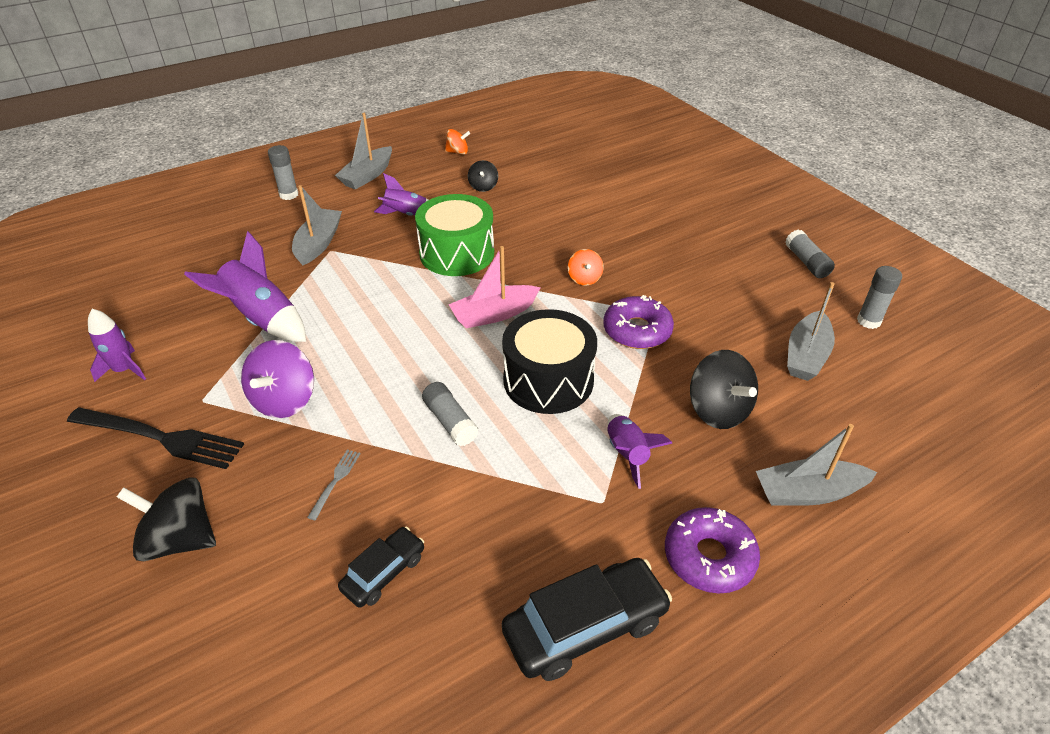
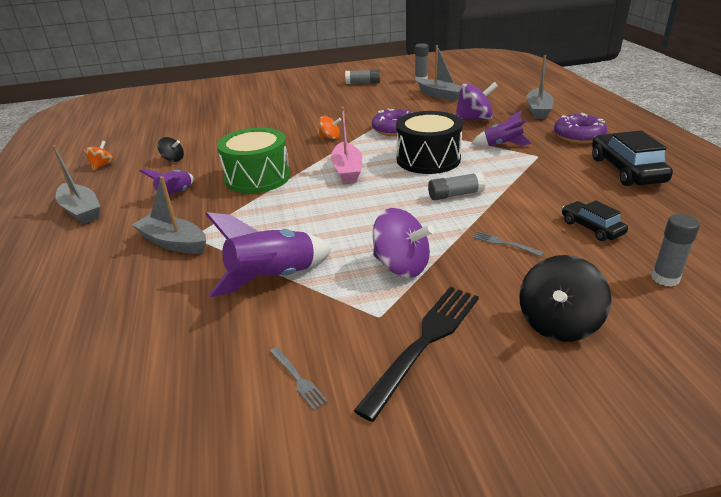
camera: 70 degrees left, 10 degrees down
(124, 370) = (298, 379): purple rocket -> grey fork
(289, 195) = (55, 259): grey glue stick -> grey glue stick (665, 278)
(718, 410) = (474, 119): black spinning top -> purple spinning top

